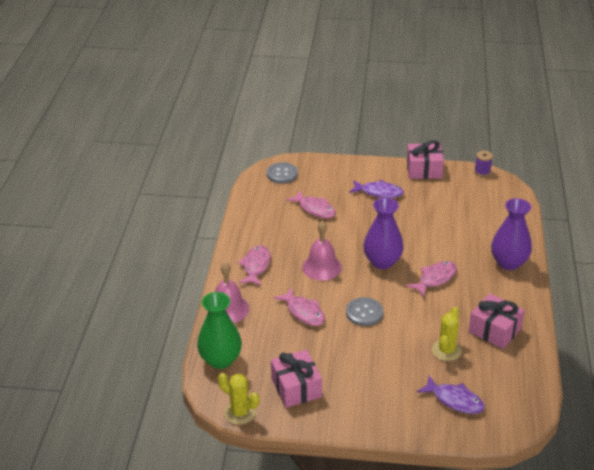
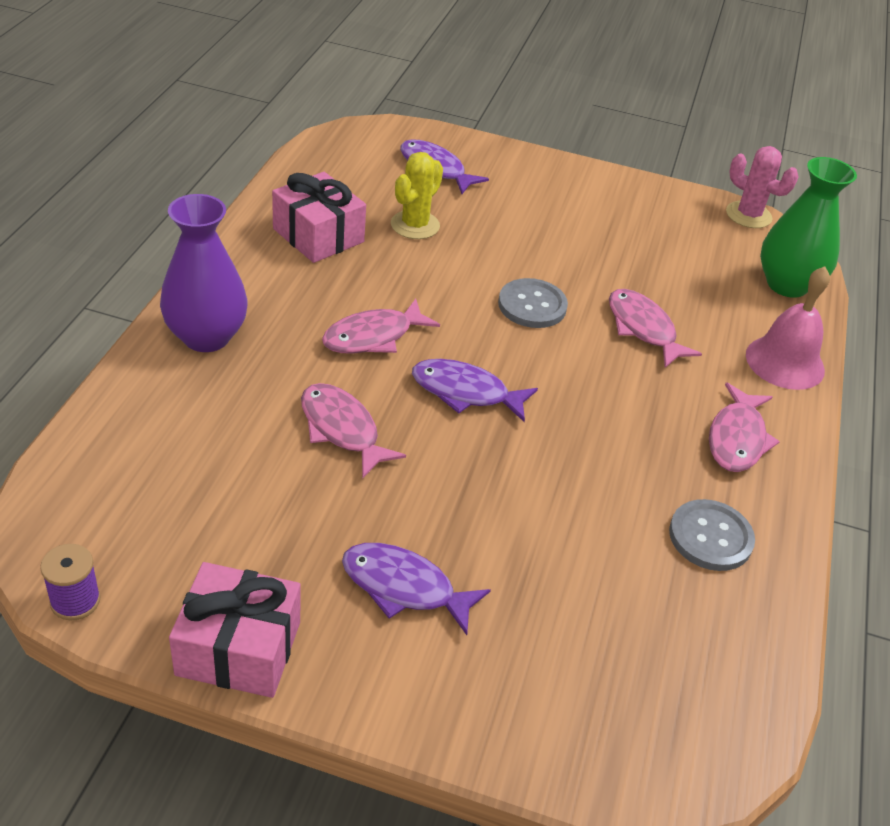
camera: 175 degrees left, 5 degrees up
(240, 412) = (748, 215): yellow cactus -> pink cactus
(282, 174) = (671, 727): grey button -> grey button (710, 537)
(296, 388) = (665, 226): pink gift -> none
(315, 209) = (589, 568): pink fish -> pink fish (342, 429)
(322, 267) = (596, 407): pink bell -> none
(382, 262) = (465, 392): purple vase -> purple fish

